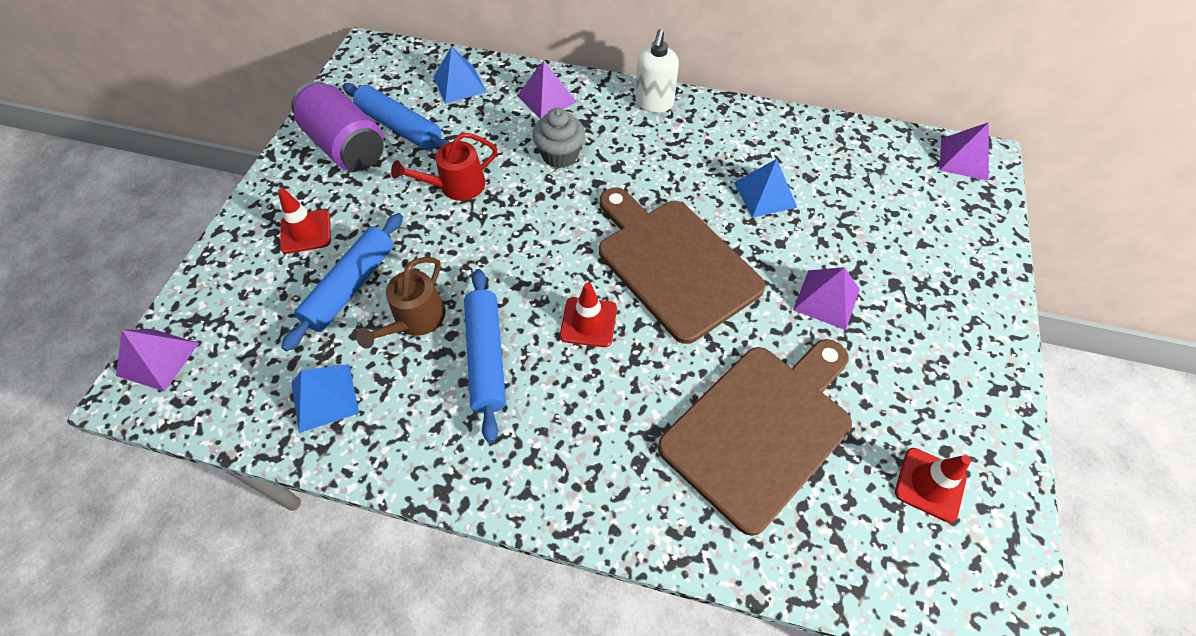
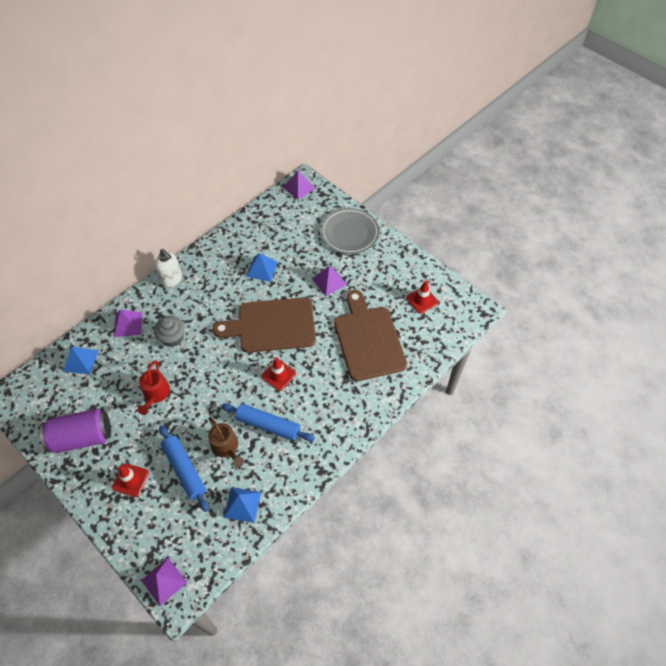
camera: 60 degrees left, 0 degrees up
(400, 127) = (89, 404): blue rolling pin -> none
(953, 278) = (349, 233): none -> grey plate

